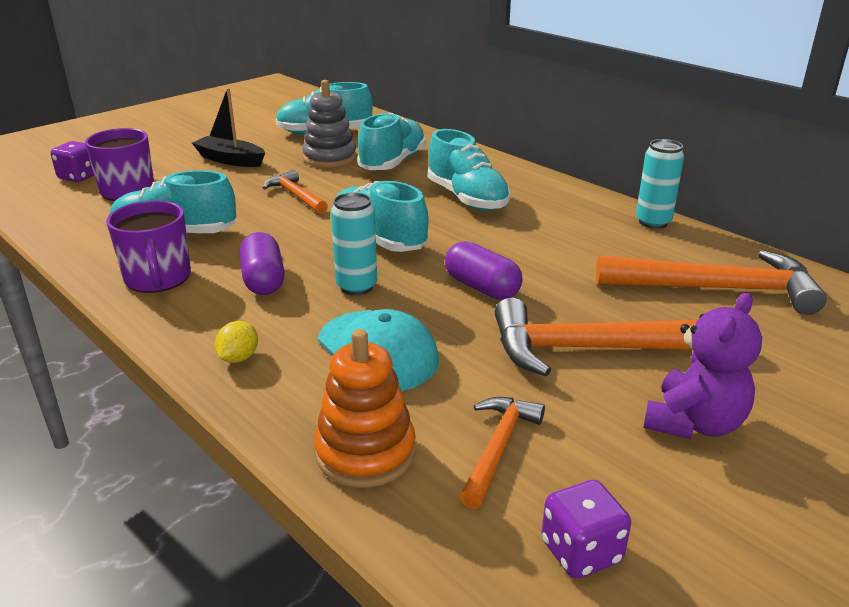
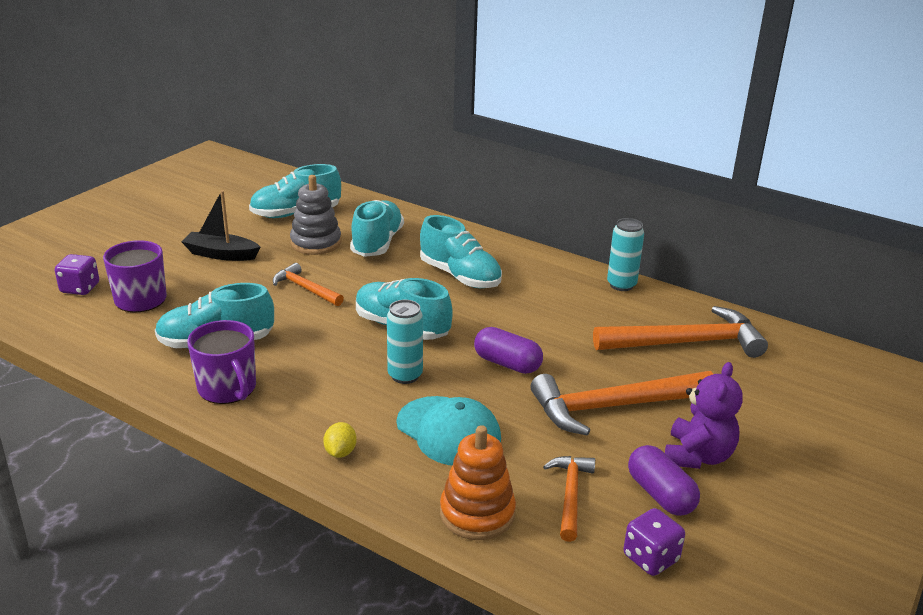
camera: 15 degrees left, 0 degrees up
(263, 280) = (322, 379): purple capsule -> purple capsule (660, 494)

